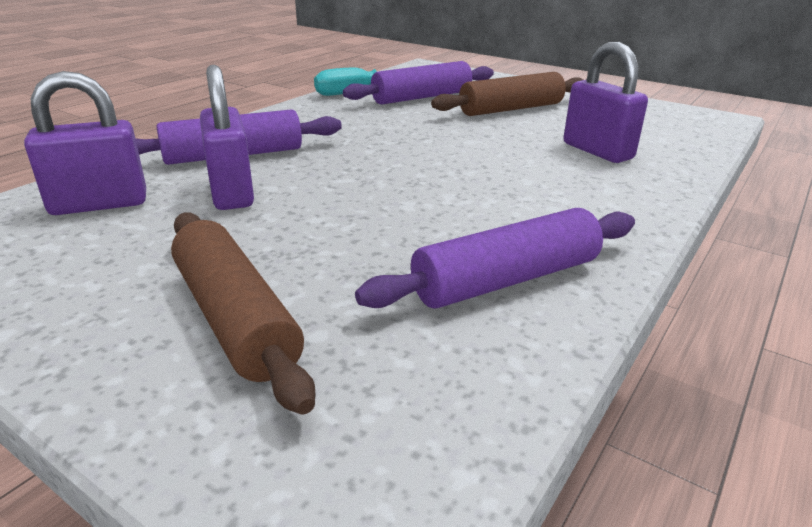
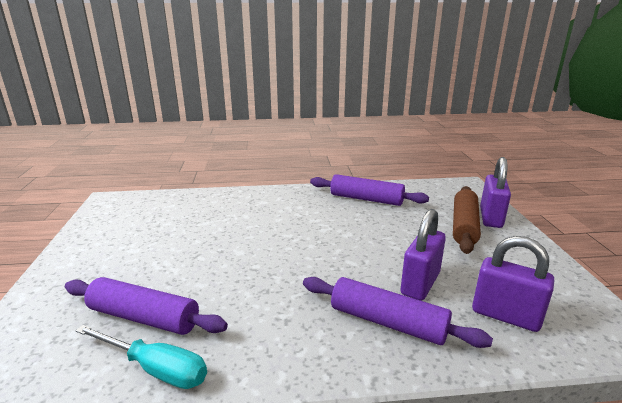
camera: 130 degrees left, 5 degrees down
(511, 109) = (146, 263): brown rolling pin -> none
(597, 151) = (212, 215): purple padlock -> purple padlock (491, 218)

